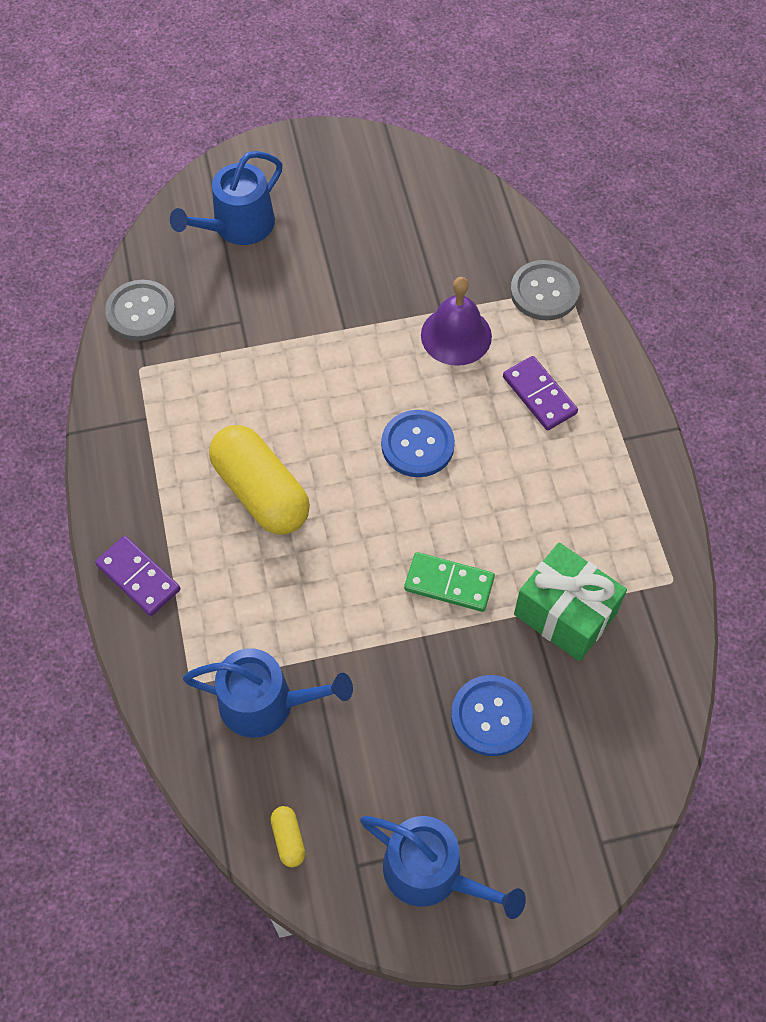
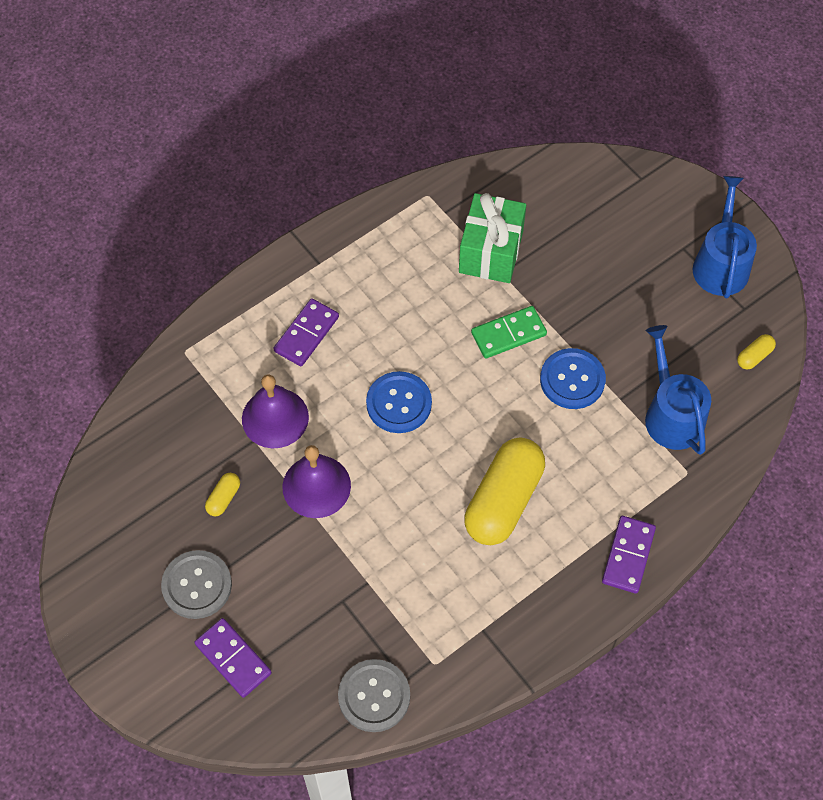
camera: 115 degrees left, 0 degrees up
(238, 226) = (233, 659): blue watering can -> purple domino
(365, 342) = (316, 486): none -> purple bell
(393, 268) = (223, 498): none -> yellow capsule
(449, 583) = (508, 334): green domino -> green domino turned 75 degrees clockwise
(491, 716) = (594, 269): blue button -> blue button (572, 380)
(544, 292) = (197, 367): grey button -> grey button (197, 585)

